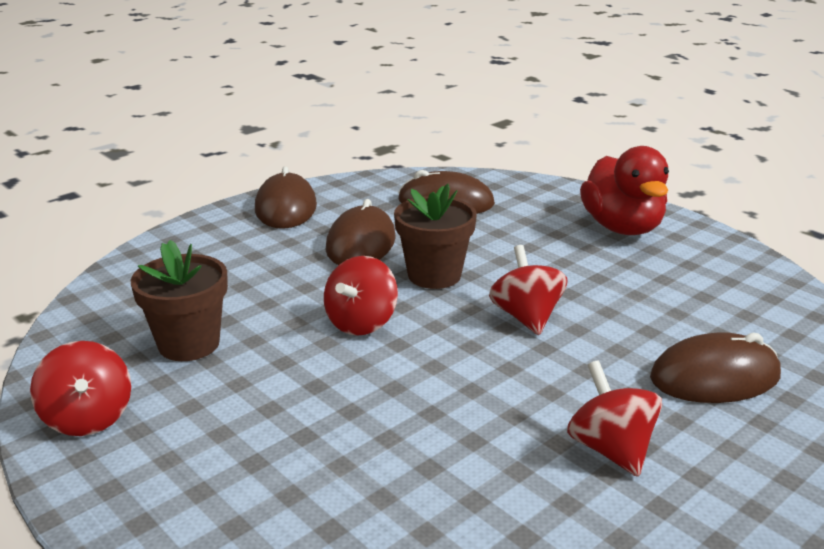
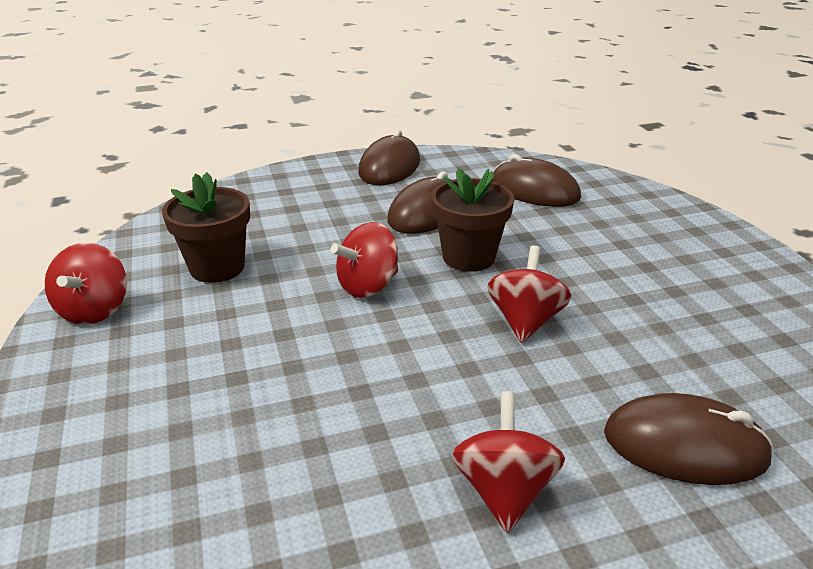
camera: 25 degrees right, 5 degrees up
(622, 228) = (698, 252): red duck -> none

